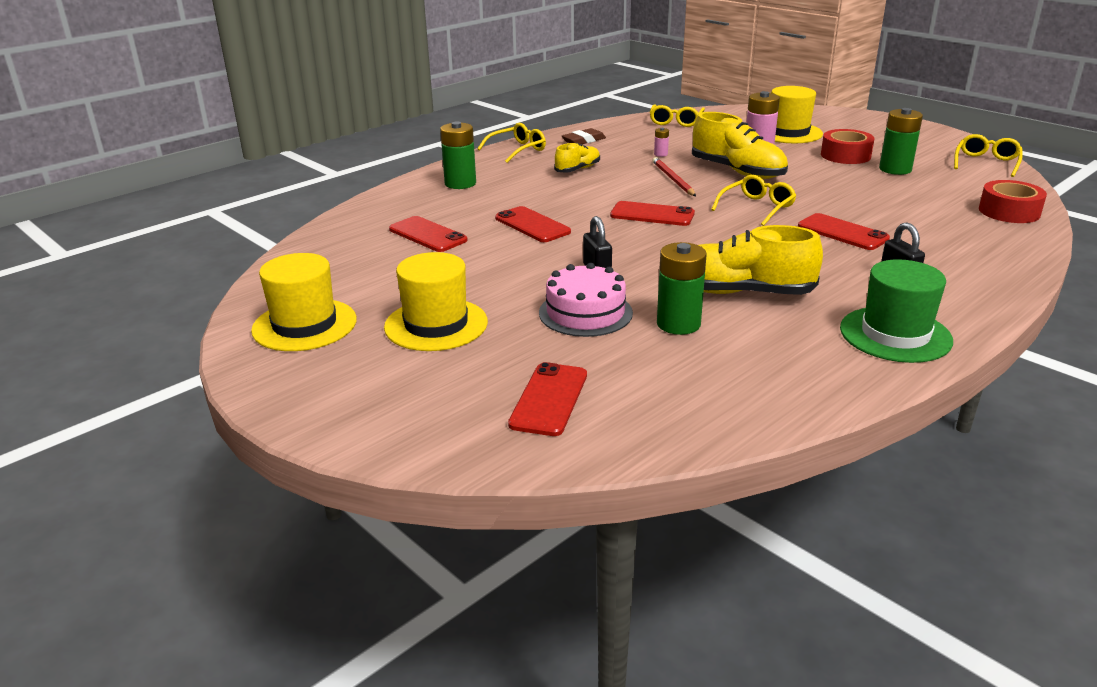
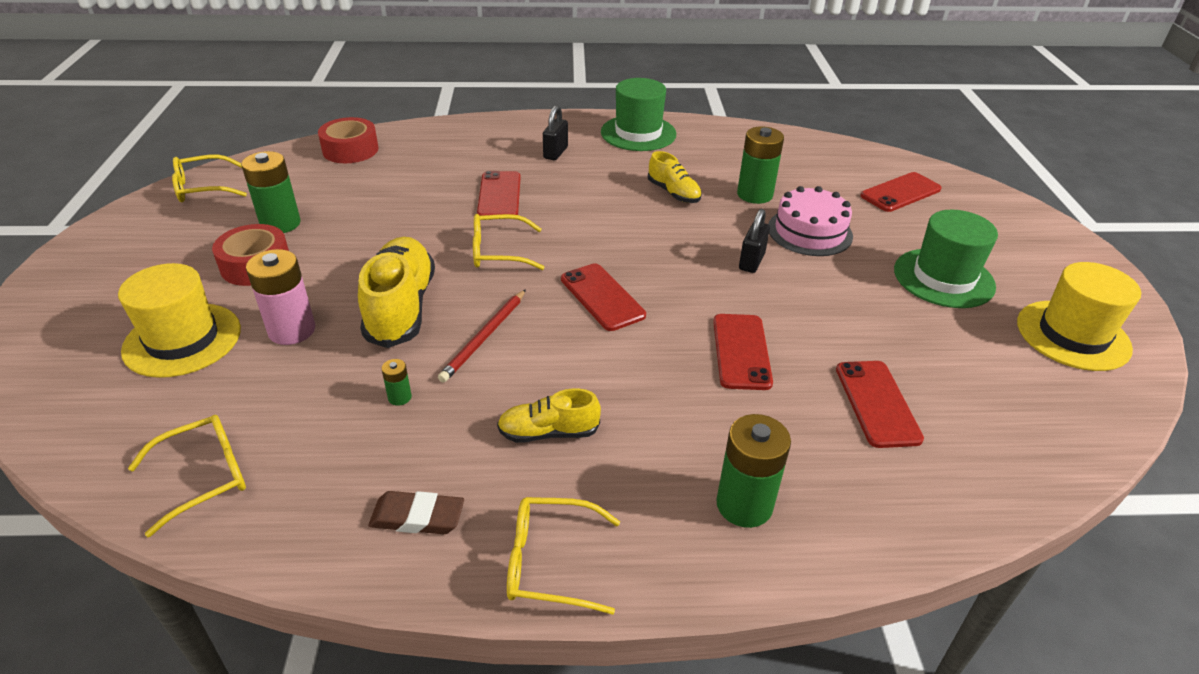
camera: 140 degrees left, 10 degrees up
(436, 324) = (943, 278): yellow hat -> green hat
(660, 154) = (399, 397): pink battery -> green battery
(741, 292) = (673, 193): yellow shoe -> yellow shoe, size x0.56

